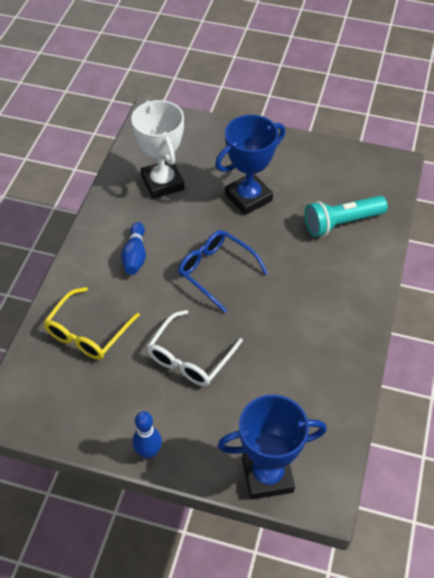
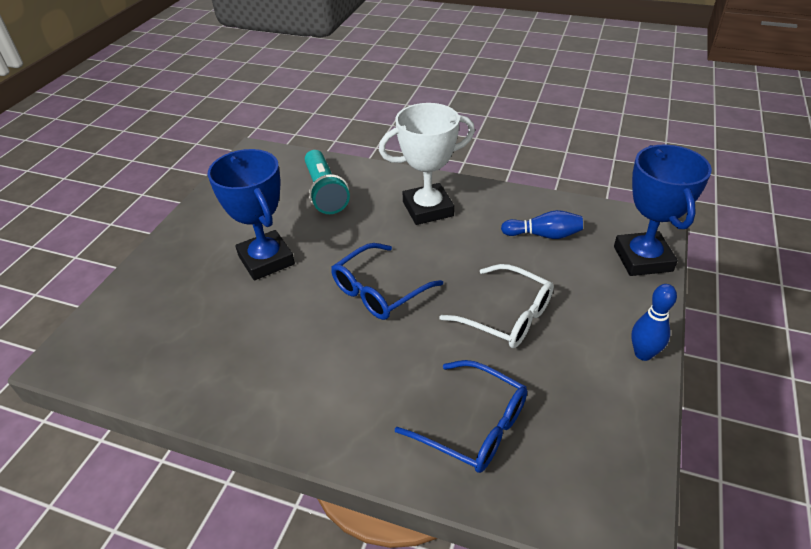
camera: 85 degrees left, 10 degrees down
(88, 332) = (473, 425): yellow glasses -> blue glasses
(135, 255) = (340, 373): blue bowling pin -> blue bowling pin (543, 235)
(162, 183) = (211, 344): white trophy -> white trophy (428, 209)

